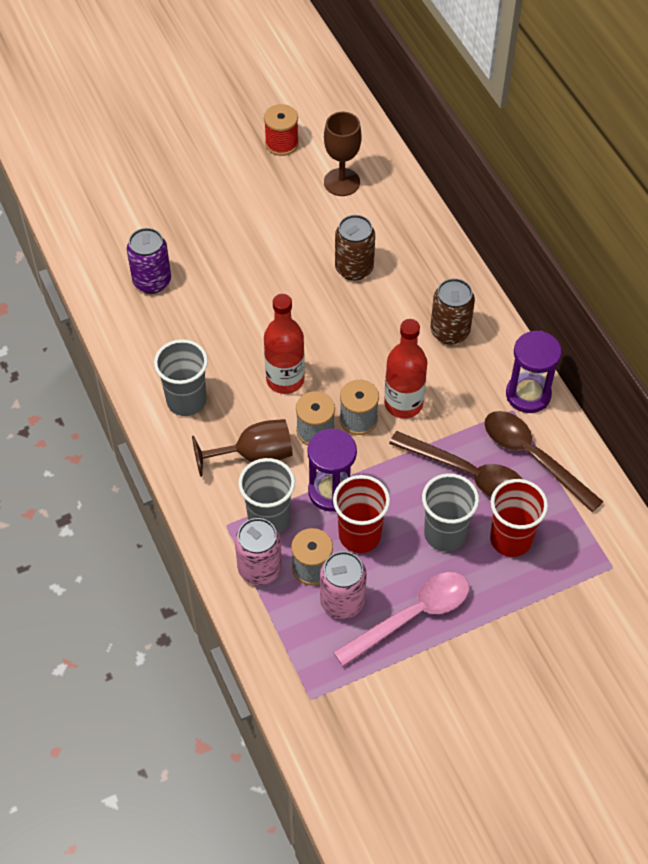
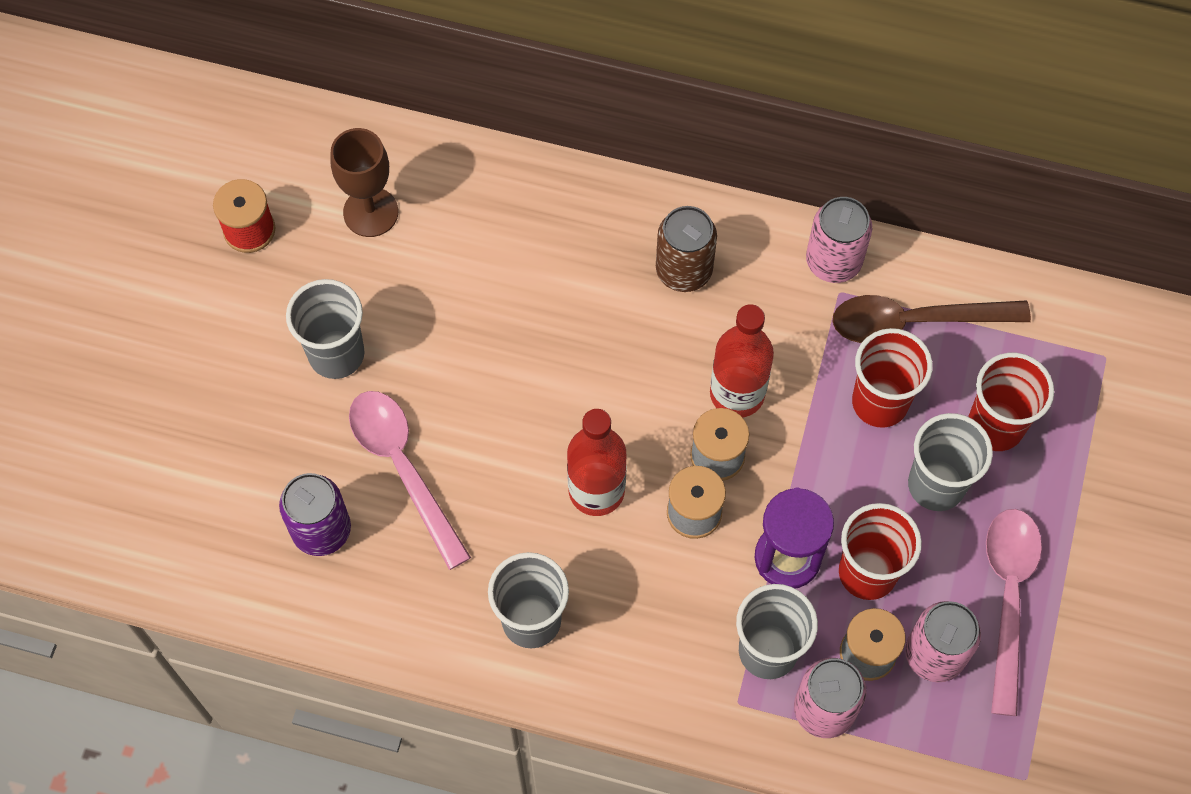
camera: 50 degrees left, 10 degrees up
(217, 291) = (403, 468): none -> pink spoon
(251, 222) = (336, 354): none -> grey cup
(254, 455) = (670, 602): brown goblet -> none
(354, 268) = (507, 297): brown can -> none
(467, 473) = (880, 402): brown spoon -> red cup
(528, 394) = (833, 261): purple hourglass -> pink can

